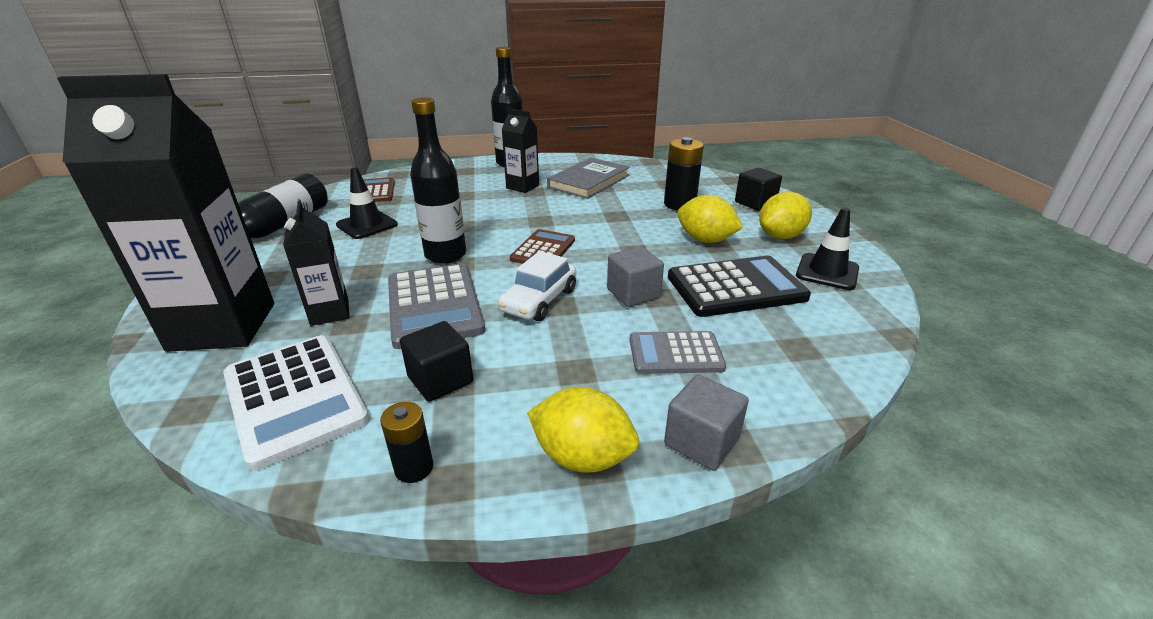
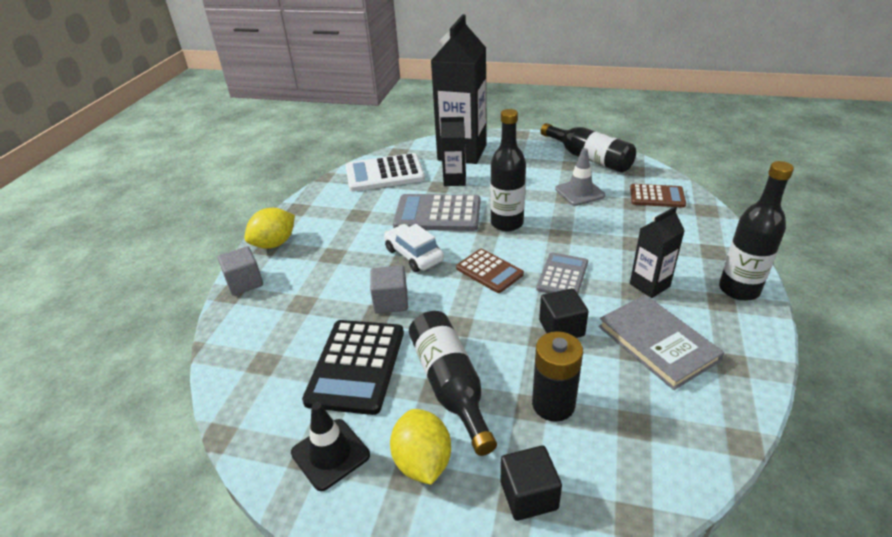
camera: 115 degrees right, 5 degrees up
(367, 225) = (579, 192): black traffic cone -> grey traffic cone
(414, 468) = (313, 201): black battery -> none
(440, 380) = (363, 211): black cube -> black cube (561, 328)
(675, 353) = (311, 298): grey calculator -> grey calculator (562, 276)
(705, 240) = (450, 385): yellow lemon -> black bottle

